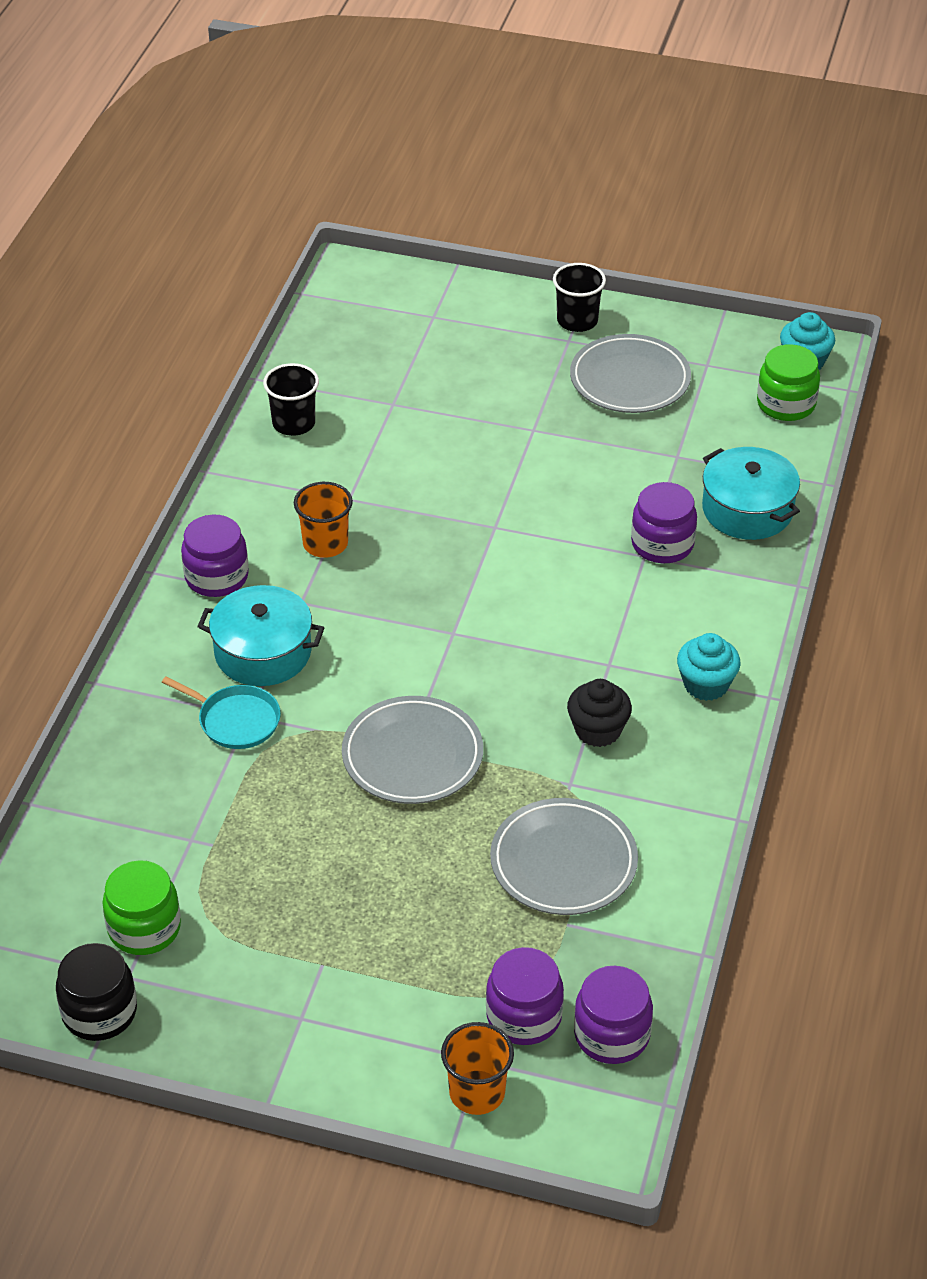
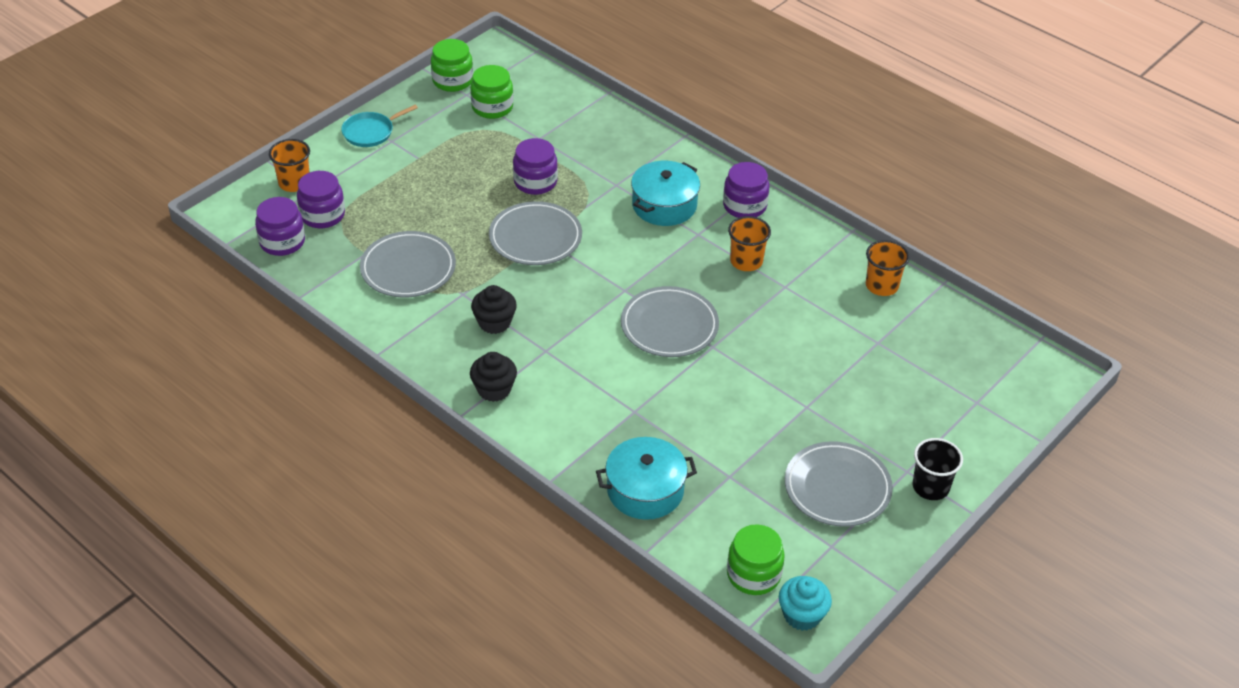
camera: 115 degrees right, 0 degrees up
(99, 1012) = (452, 81): black jar -> green jar
(236, 720) = (615, 179): turquoise pan -> turquoise pan (370, 132)
(294, 423) = (881, 286): black cup -> orange cup
(487, 573) = (669, 326): none -> grey plate
(662, 544) = (640, 426): purple jar -> purple jar (535, 182)
(706, 684) = (494, 389): turquoise cupcake -> black cupcake

